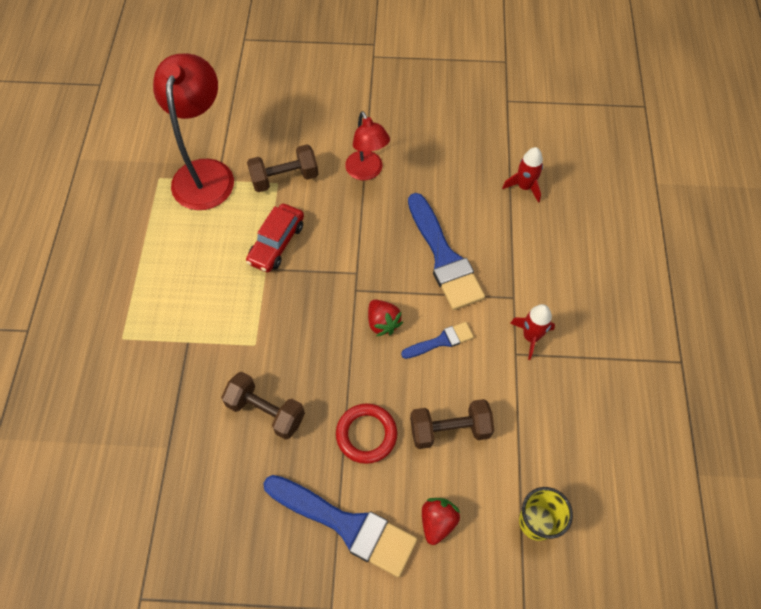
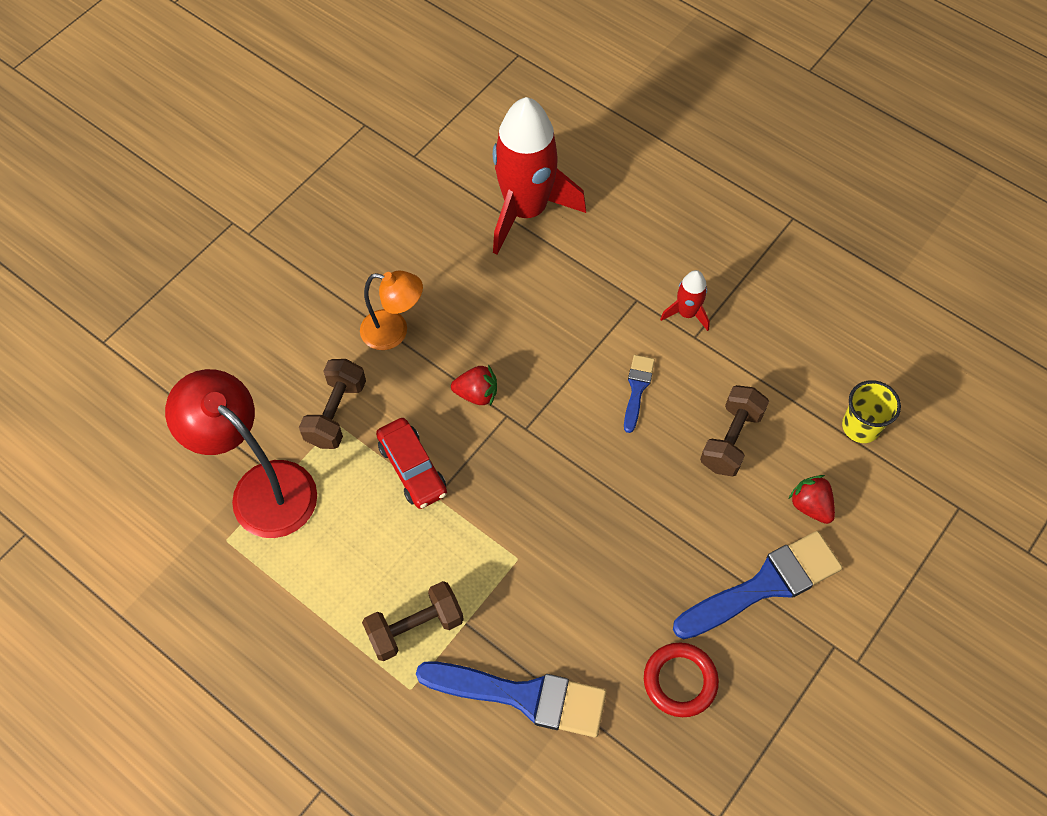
camera: 55 degrees left, 0 degrees up
(266, 411) = (600, 590): brown dumbbell -> brown dumbbell (415, 627)
(366, 434) = (687, 513): red ring -> red ring (680, 681)
(367, 172) = (394, 332): red lamp -> orange lamp
(383, 323) = (580, 426): red strawberry -> red strawberry (477, 394)
(444, 257) = (549, 328): blue brush -> blue brush (523, 696)
(524, 187) = (526, 210): red rocket -> red rocket, size x2.26

